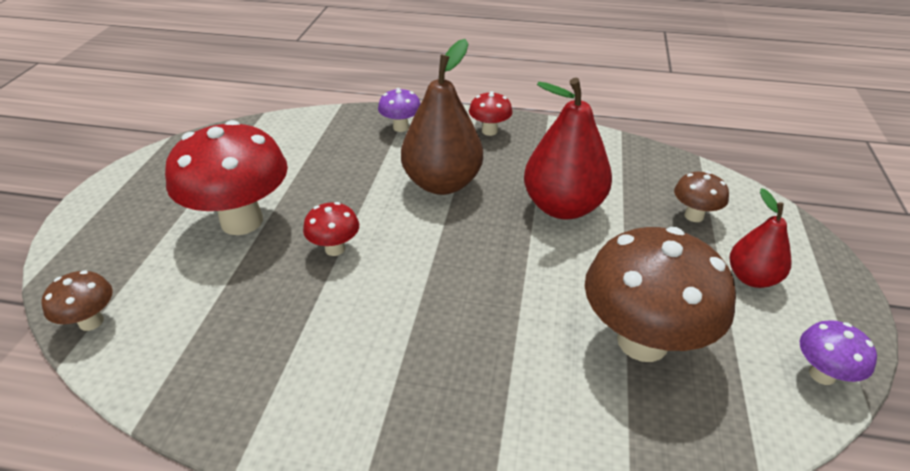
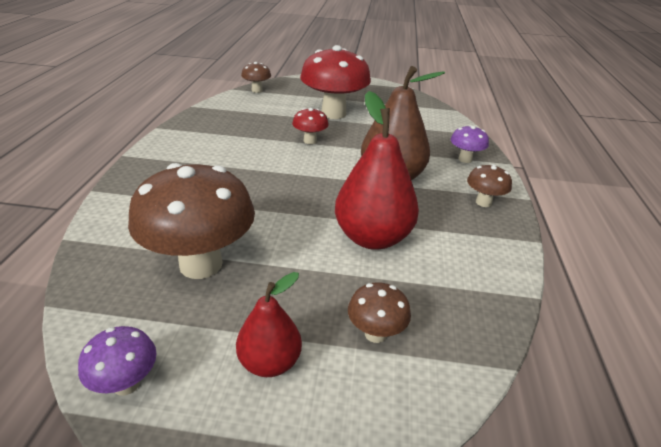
camera: 85 degrees right, 5 degrees down
(489, 131) = (483, 202): red mushroom -> brown mushroom

